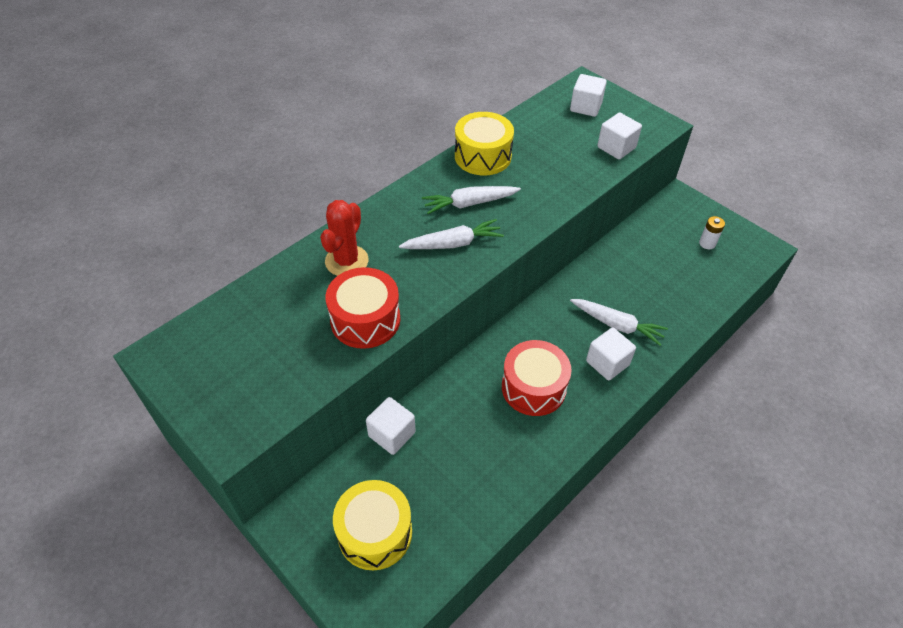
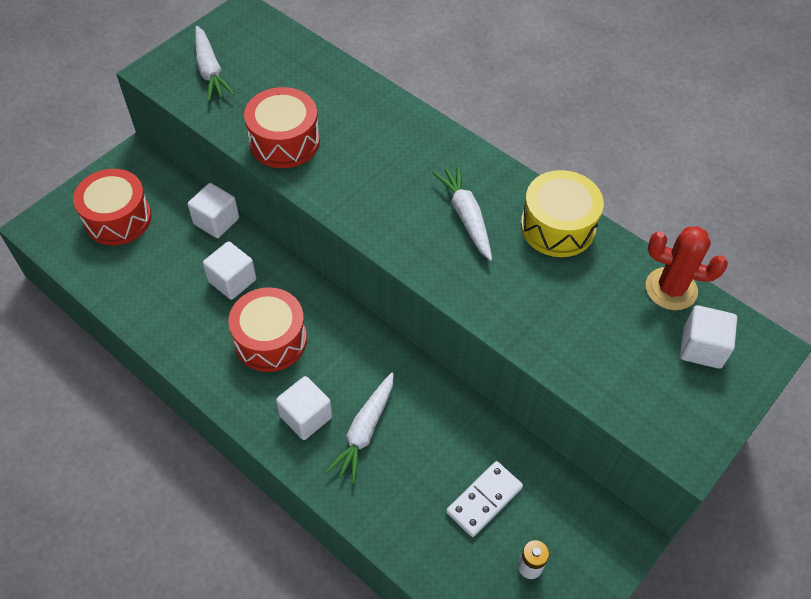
camera: 85 degrees right, 5 degrees up
(346, 261) = (362, 119): red cactus -> red cactus (671, 289)
(375, 532) = (118, 218): yellow drum -> red drum
(453, 244) = (397, 204): white carrot -> white carrot (210, 70)
(616, 147) = (613, 383): white cube -> white cube (232, 280)
(664, 261) = (484, 500): none -> white domino

